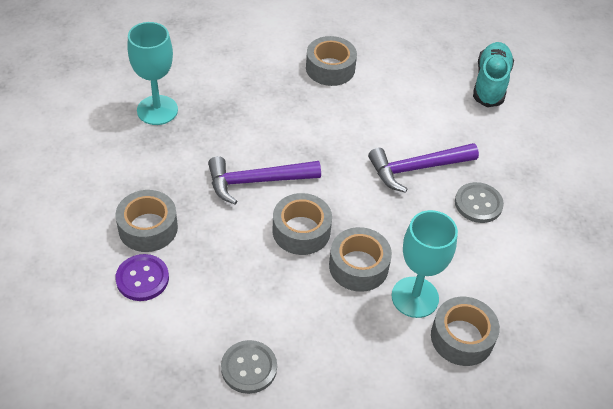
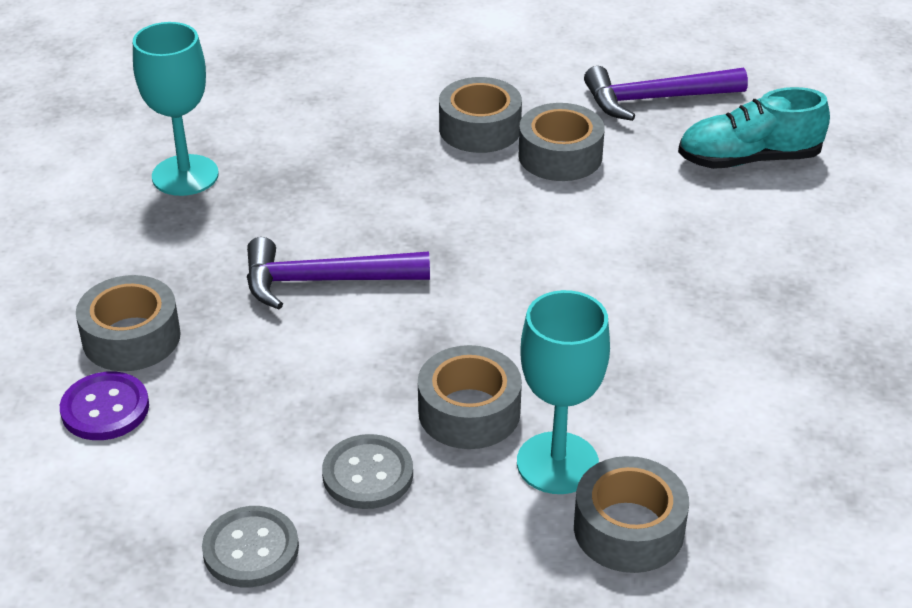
camera: 10 degrees right, 10 degrees down
(301, 231) = (382, 355): grey tape -> grey tape (560, 156)
(417, 169) = (598, 275): purple hammer -> purple hammer (655, 99)
(478, 204) = (695, 332): grey button -> grey button (368, 474)
(490, 83) = (748, 159): turquoise shoe -> turquoise shoe turned 120 degrees counterclockwise

